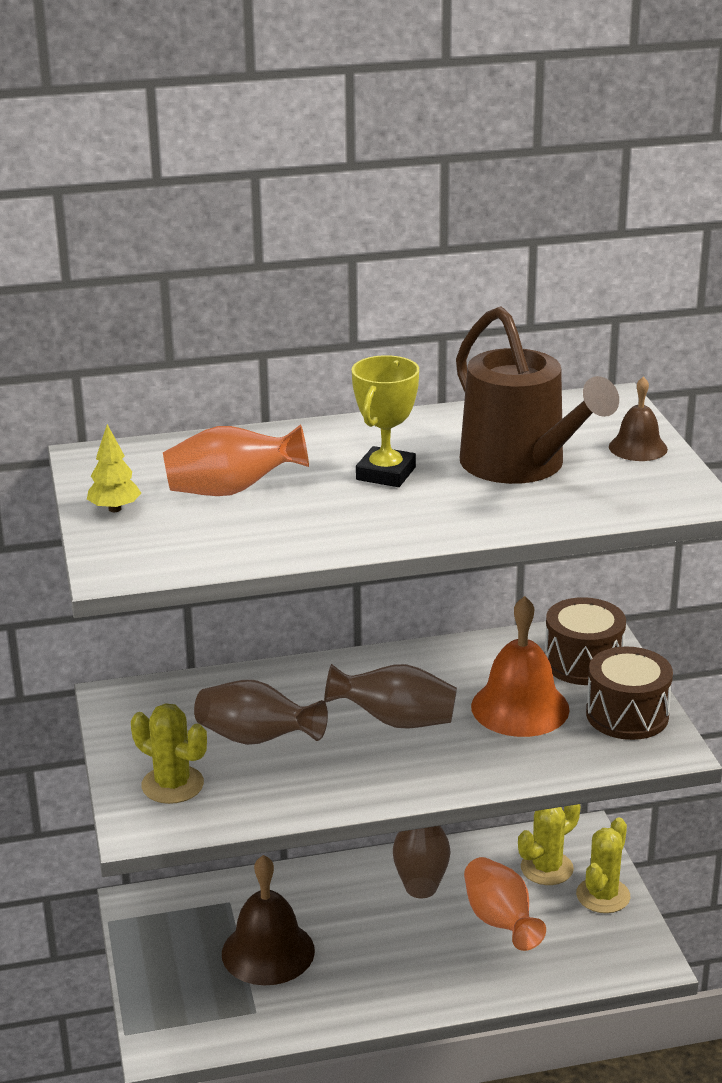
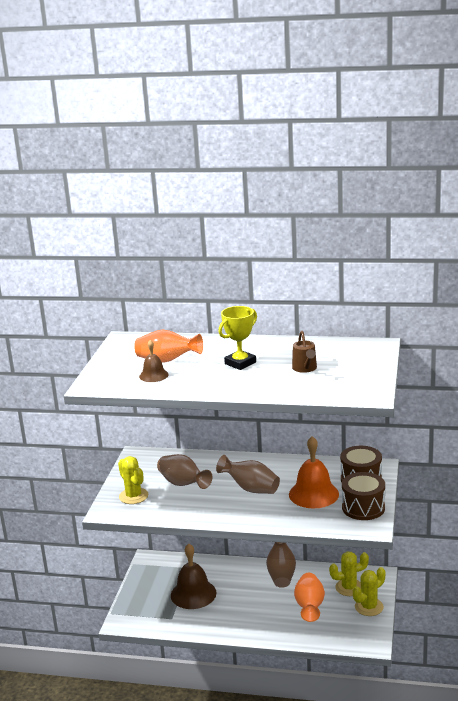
camera: 25 degrees right, 5 degrees down
(115, 509) = (113, 361): yellow tree -> none
(520, 465) = (305, 368): brown watering can -> brown watering can, size x0.48
(638, 447) = (369, 368): brown bell -> brown bell (153, 375)

